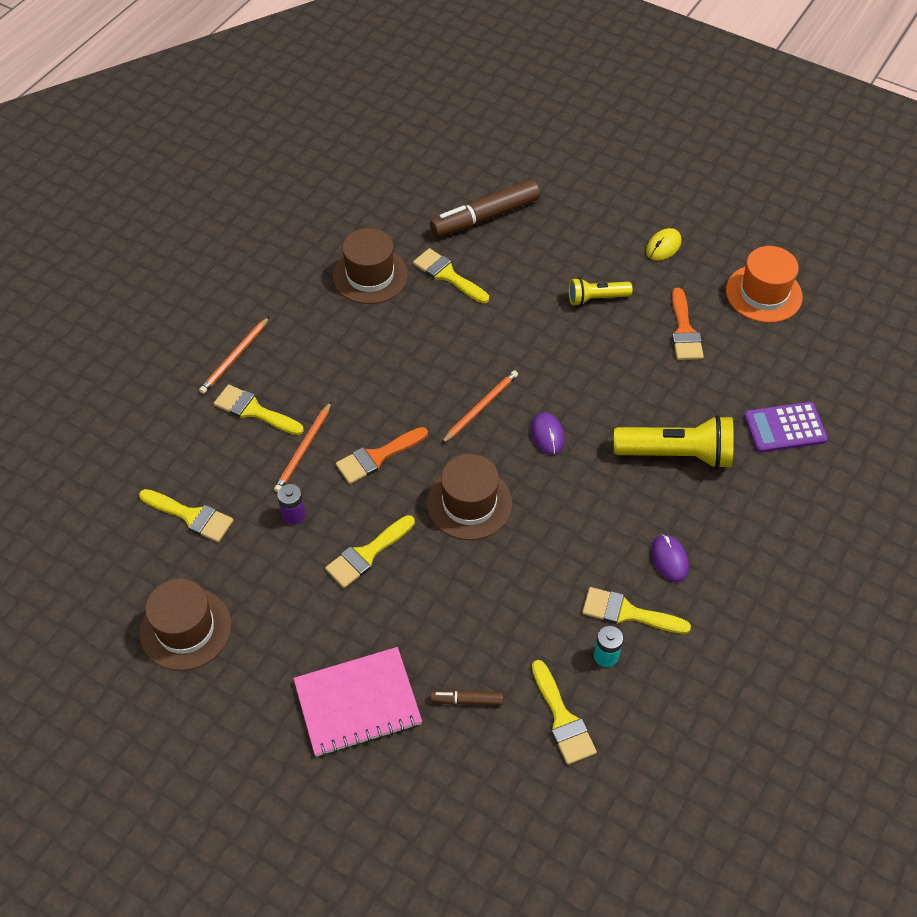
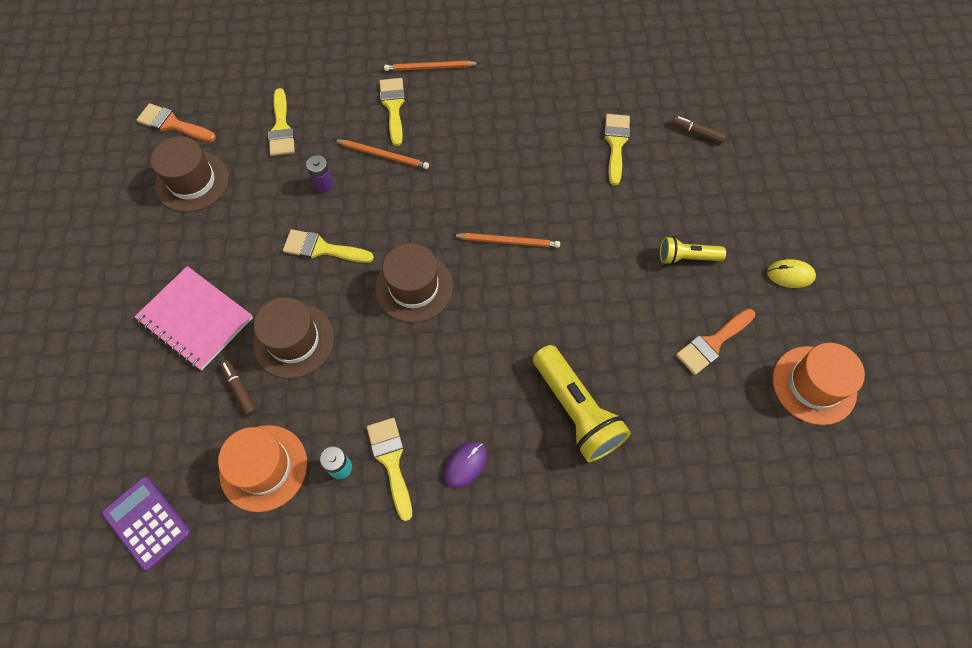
camera: 55 degrees right, 10 degrees up
(303, 449) = (383, 155): orange pencil -> orange pencil turned 150 degrees counterclockwise
(370, 275) = (571, 97): brown hat -> brown hat (294, 340)
(377, 457) = (410, 203): orange brush -> orange brush (172, 124)
(485, 217) = (697, 133): brown marker -> brown marker, size x0.47
(547, 435) = (519, 302): purple mouse -> none
(562, 719) = (263, 467): yellow brush -> orange hat
(596, 298) = (686, 257): yellow flashlight -> yellow flashlight turned 45 degrees counterclockwise
(784, 428) = (676, 486): purple calculator -> purple calculator (147, 522)

